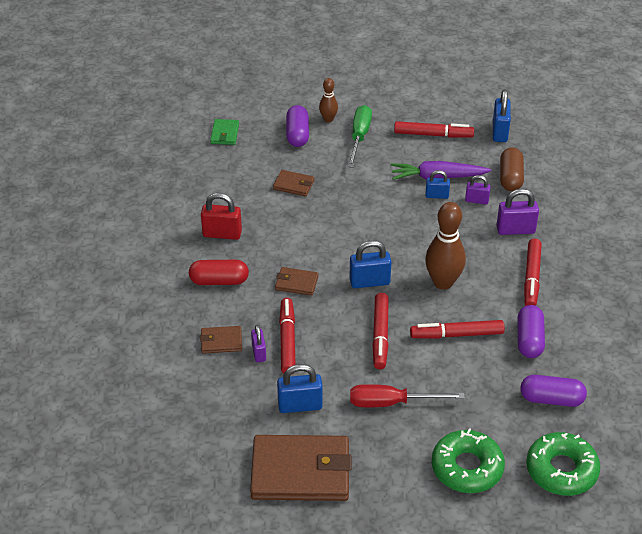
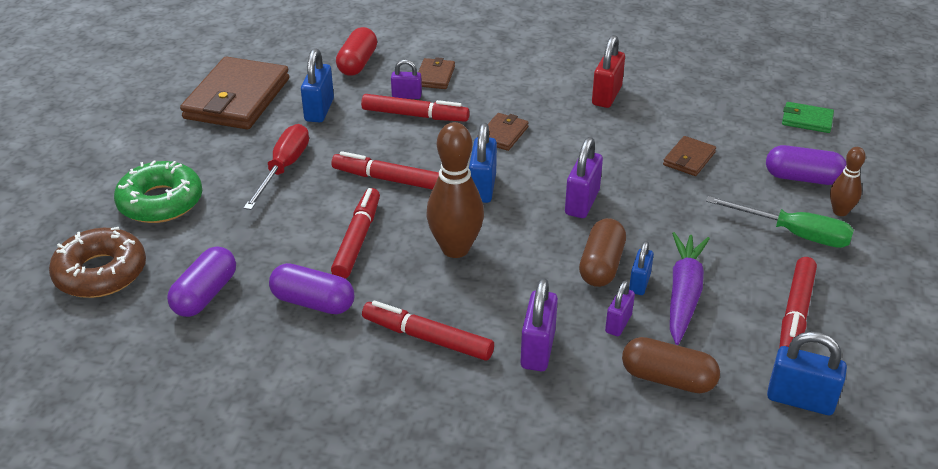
camera: 105 degrees right, 5 degrees down
(219, 281) = (527, 85): red capsule -> red capsule (357, 63)
(366, 230) = (582, 203): none -> purple padlock
(428, 213) = (601, 265): none -> brown capsule
(561, 470) = (101, 273): green donut -> brown donut

